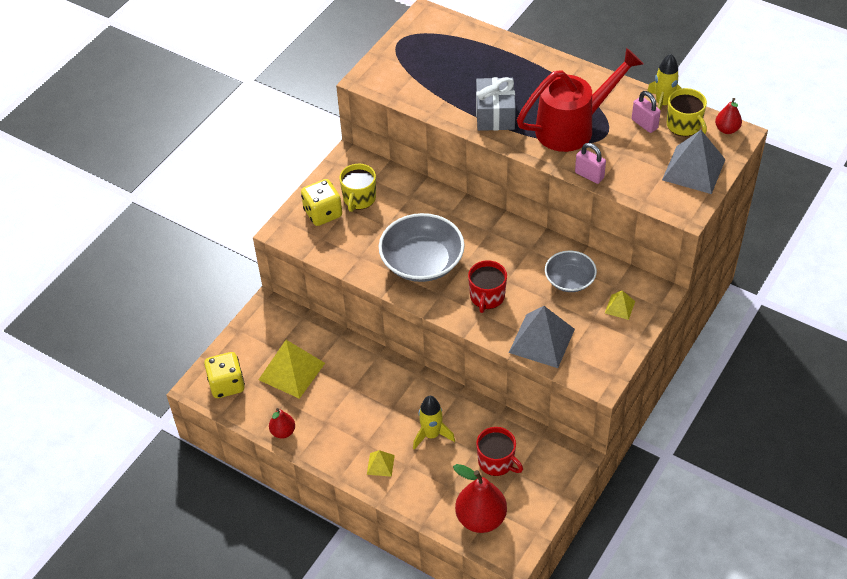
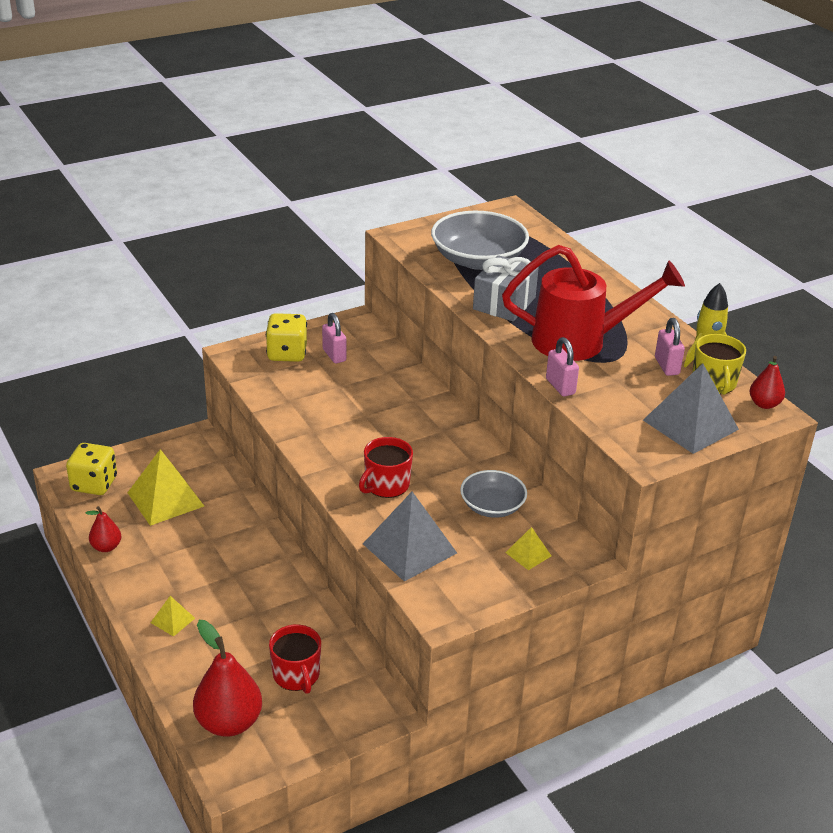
camera: 25 degrees right, 15 degrees down
(359, 199) = (334, 355): yellow mug -> pink padlock
(422, 262) = (347, 429): grey bowl -> grey bowl (478, 260)
(431, 435) = (250, 617): yellow rocket -> none

